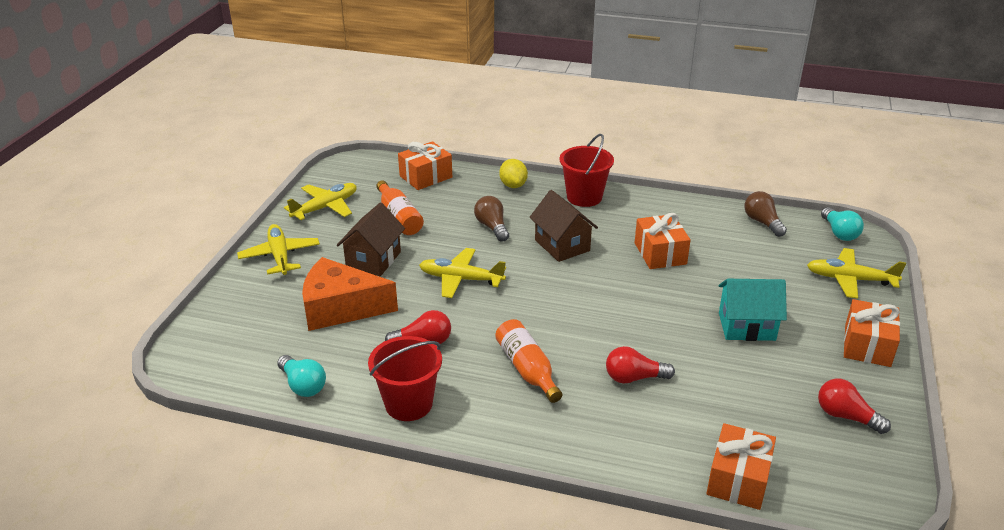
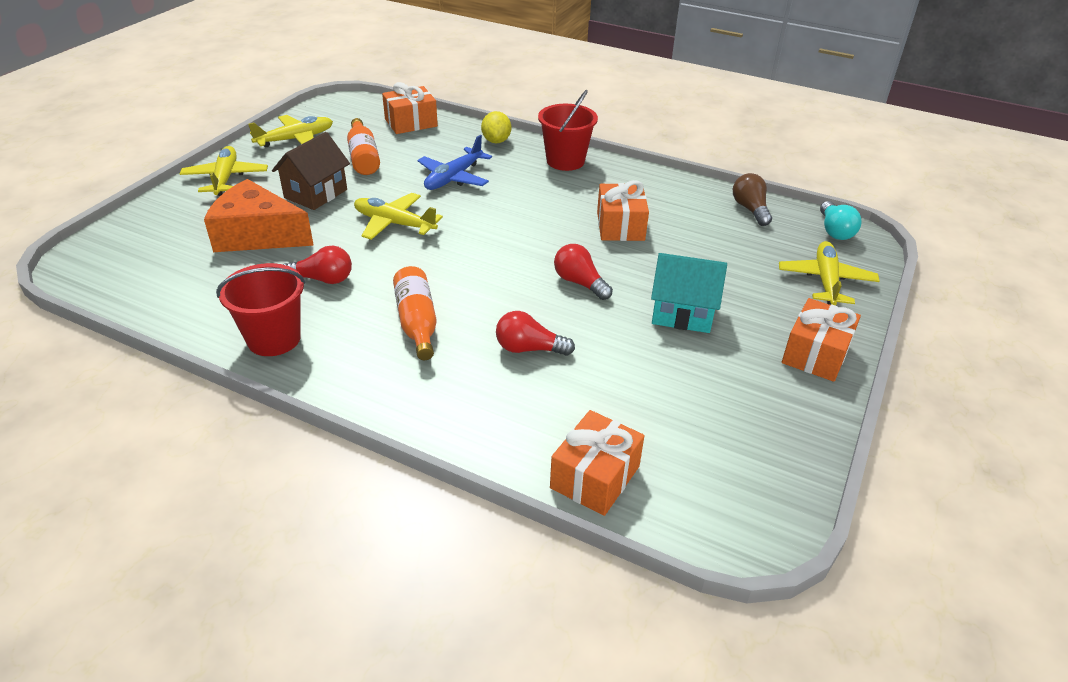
camera: 10 degrees right, 5 degrees up
(303, 385) = (177, 304): turquoise light bulb -> none
(492, 227) = (453, 178): brown light bulb -> blue plane
(562, 245) = (518, 204): brown house -> none
(846, 416) = (755, 428): red light bulb -> red light bulb (580, 283)
(850, 279) = (826, 281): yellow plane -> yellow plane turned 75 degrees clockwise

